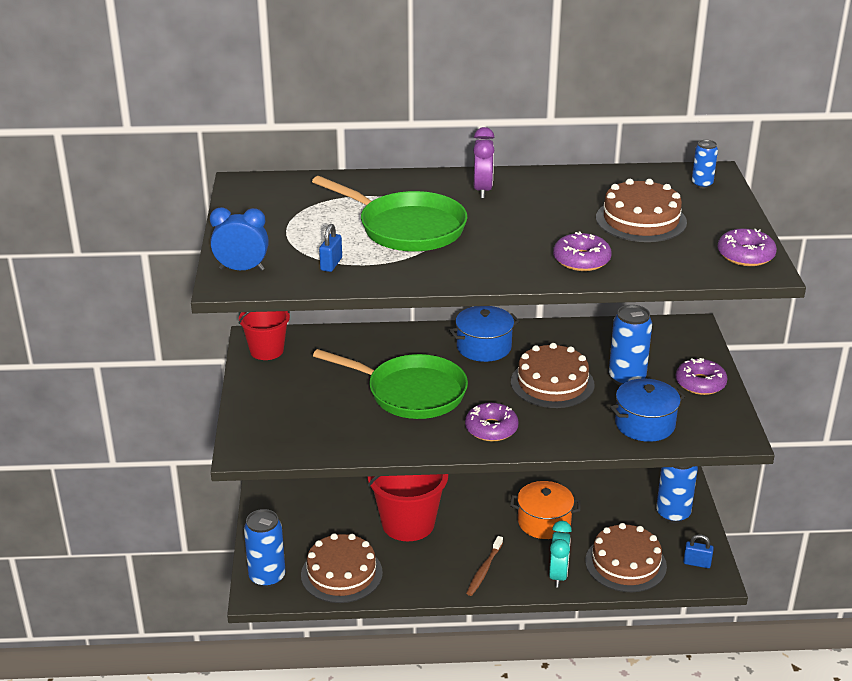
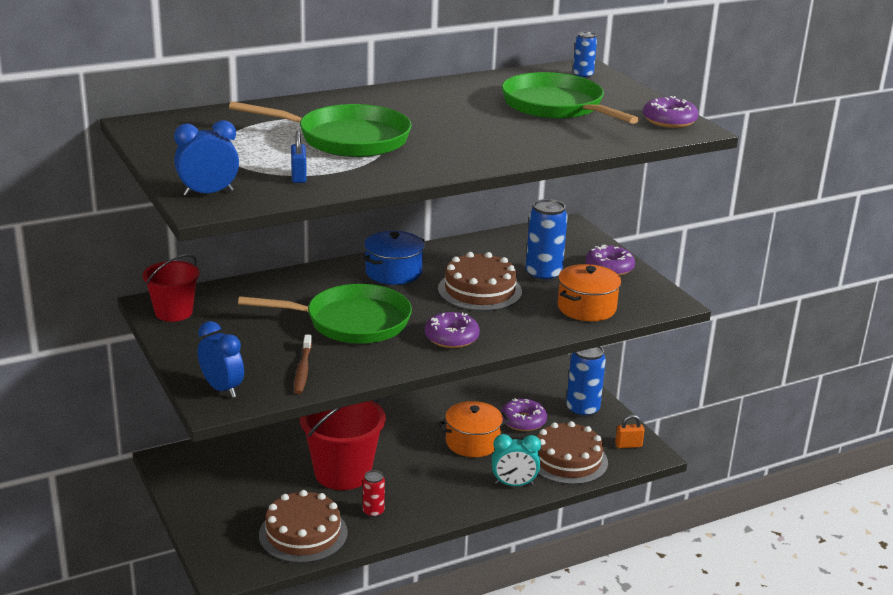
camera: 25 degrees left, 5 degrees down
(259, 436) = (222, 389): none -> blue clock
(267, 577) = (226, 556): blue can -> none
(413, 569) = (373, 512): none -> red can
(482, 190) = (391, 102): purple clock -> none
(484, 570) = (442, 496): brown toothbrush -> brown toothbrush (303, 369)
(558, 575) = (514, 484): turquoise clock -> turquoise clock turned 105 degrees clockwise
(581, 260) = (534, 142): purple donut -> purple donut (523, 421)
(641, 220) = (556, 107): brown cake -> green pan
(645, 424) = (586, 308): blue pot -> orange pot
(697, 563) = (628, 445): blue padlock -> orange padlock

